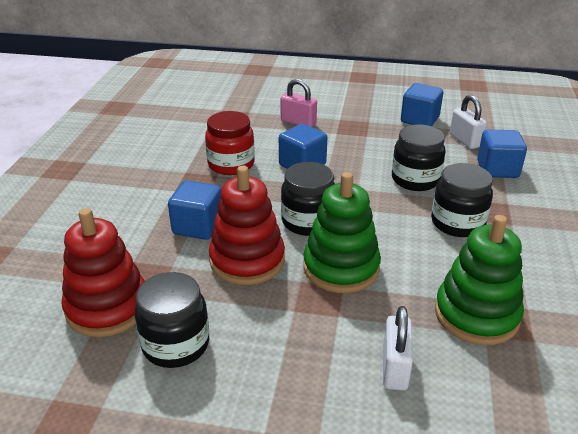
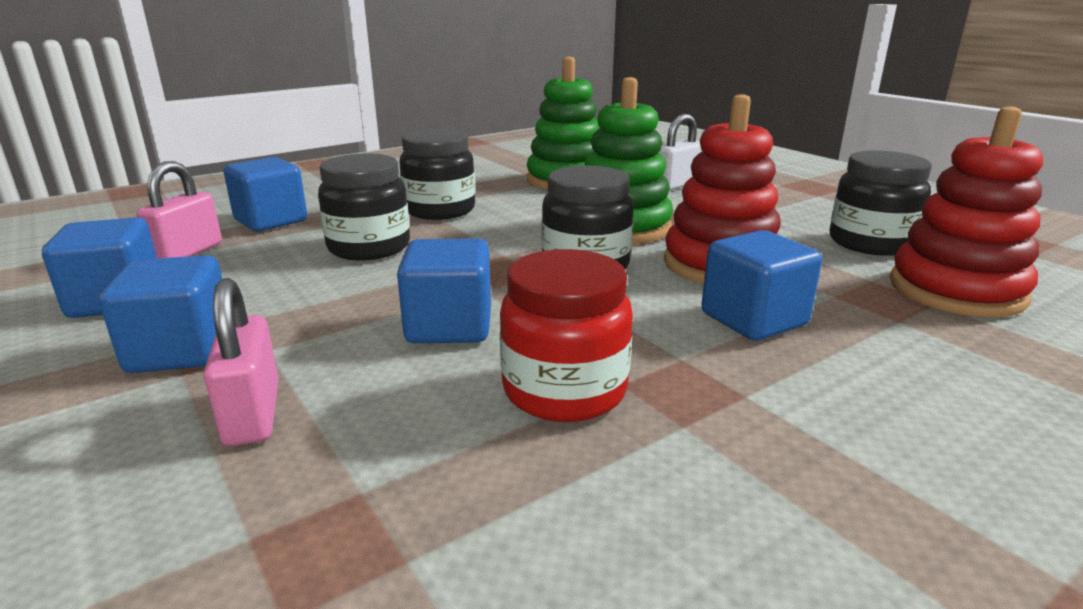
camera: 135 degrees left, 10 degrees down
(356, 121) = (181, 351): none -> blue cube
(465, 140) = (188, 253): white padlock -> pink padlock

